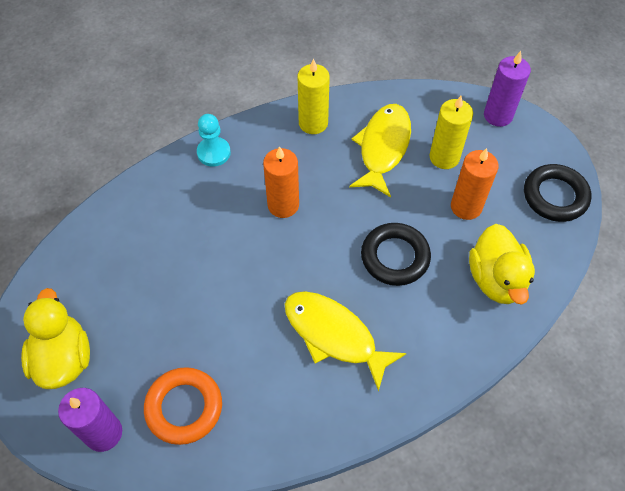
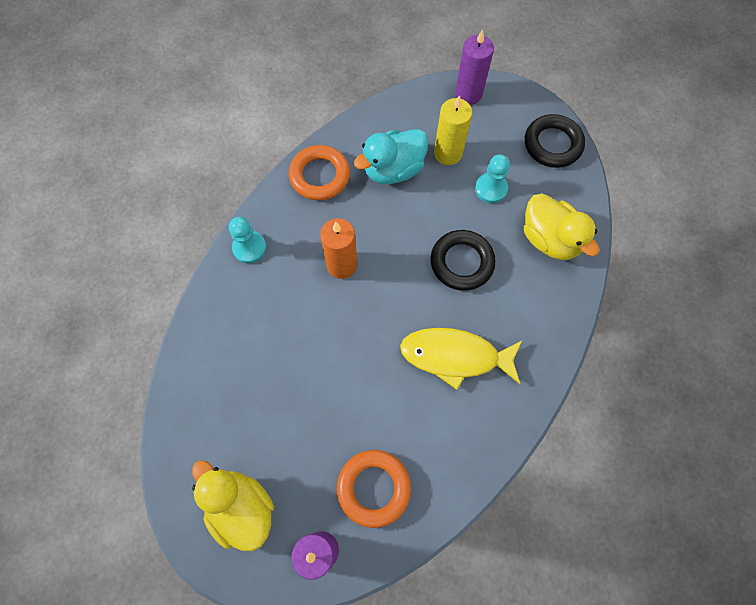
camera: 30 degrees left, 10 degrees up
(313, 123) = (320, 176): yellow candle -> orange ring
(383, 148) = (393, 169): yellow fish -> turquoise duck
(466, 207) = (491, 189): orange candle -> turquoise pawn

